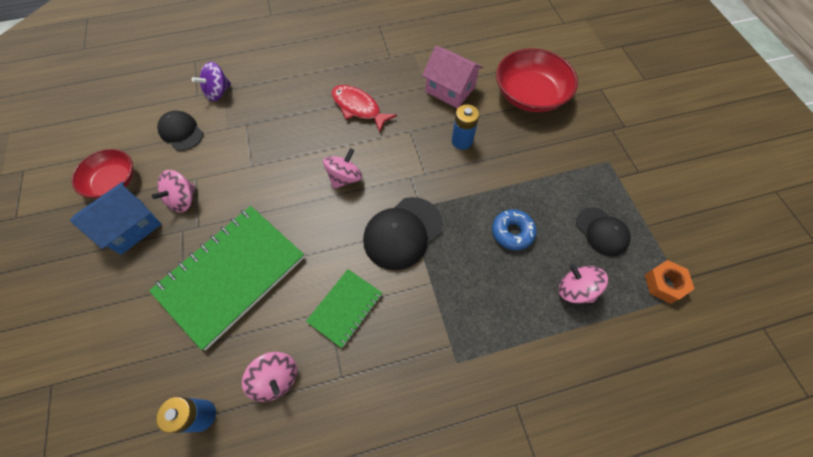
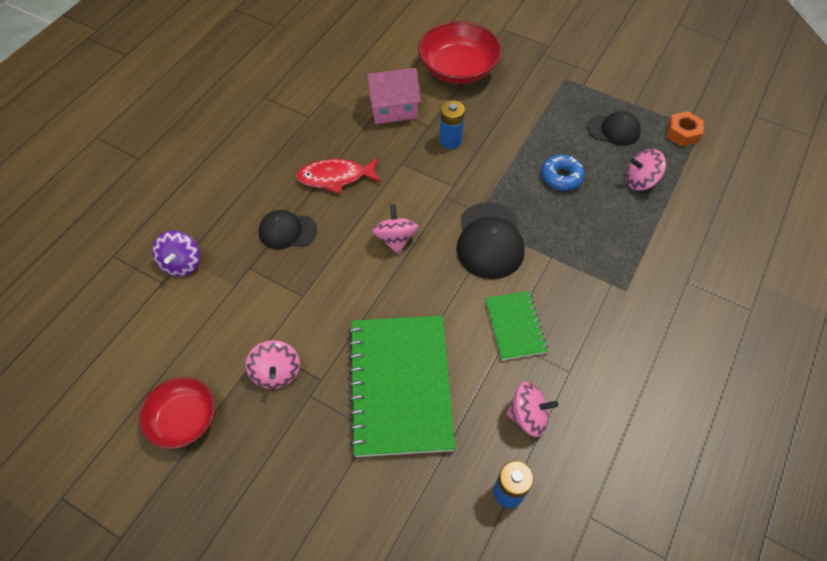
camera: 45 degrees left, 5 degrees down
(131, 226) = (257, 435): blue house -> none
(181, 132) = (193, 324): black cap -> black cap (287, 231)

